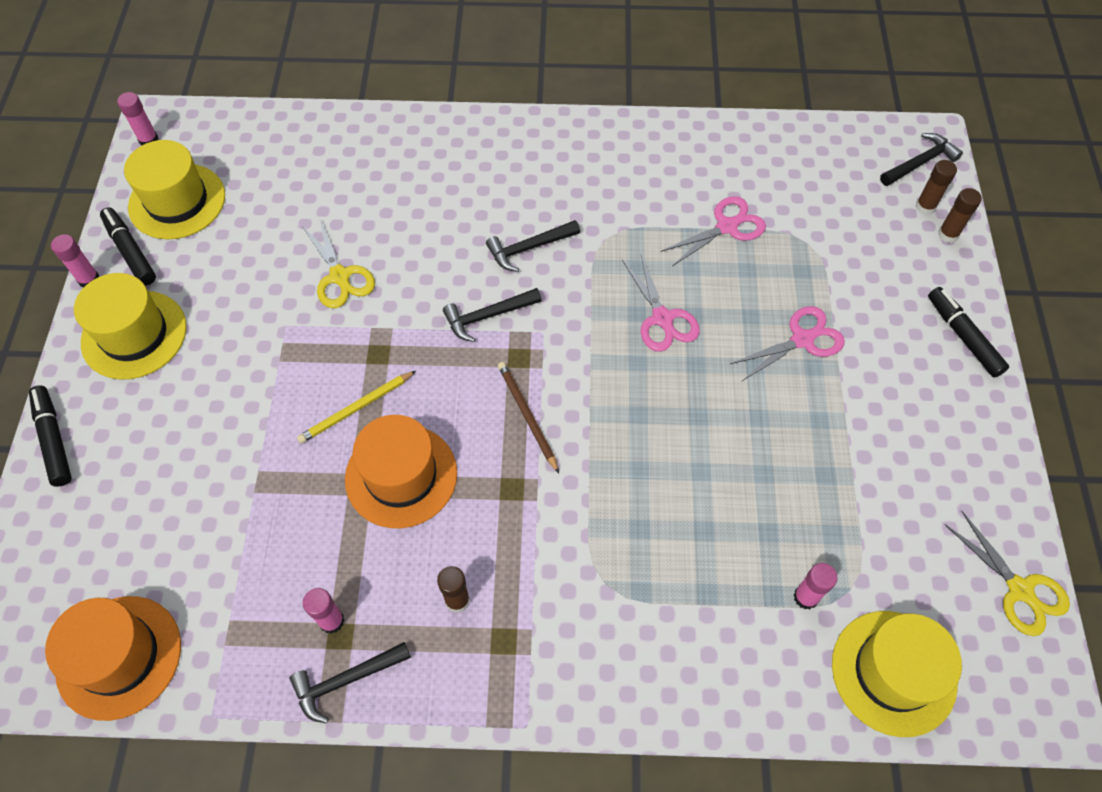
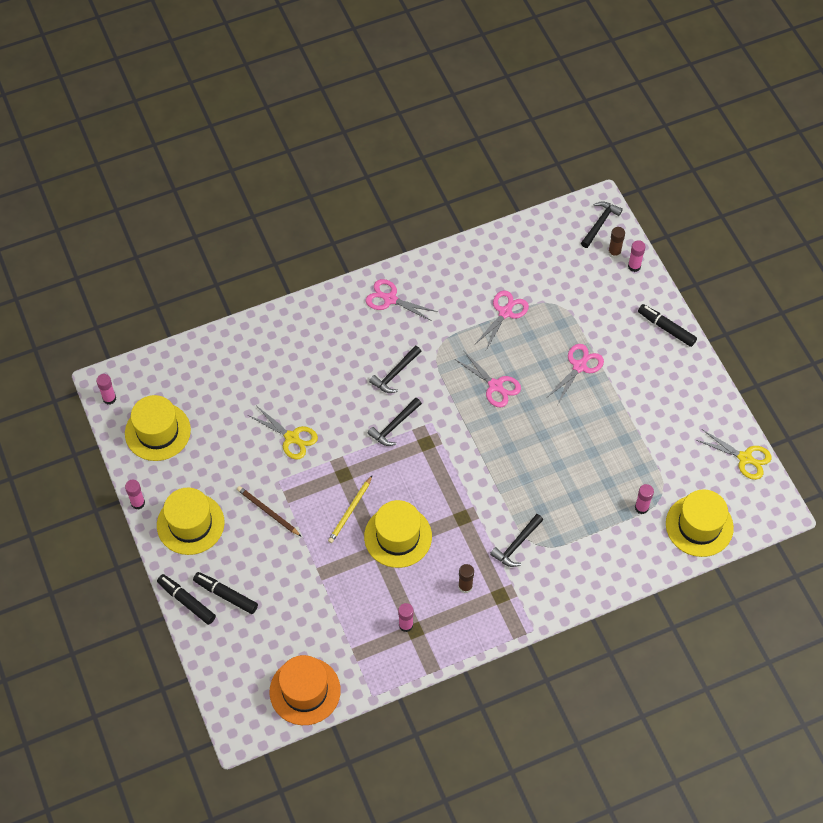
camera: 25 degrees left, 0 degrees up
(130, 251) = (151, 475): black marker -> black marker (226, 595)
(346, 680) = (431, 649): black hammer -> black hammer (517, 544)
(401, 476) = (398, 536): orange hat -> yellow hat
(527, 416) = (449, 474): brown pencil -> brown pencil (268, 512)
(576, 153) = (390, 299): none -> pink scissors
(948, 234) = (634, 266): brown glue stick -> pink glue stick

